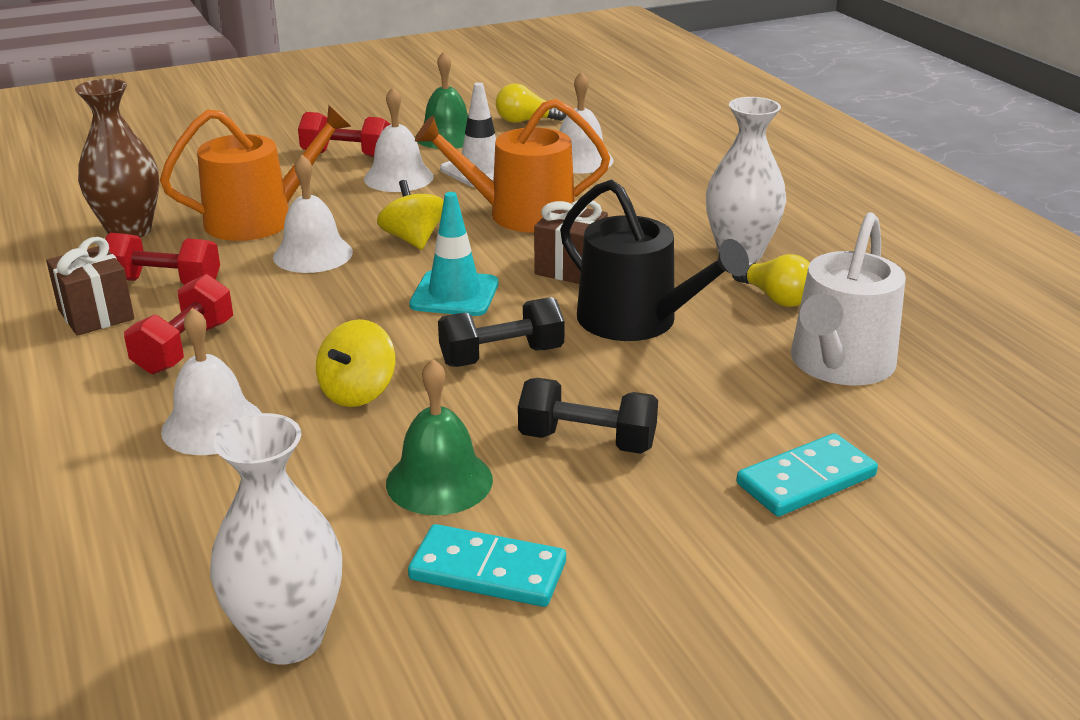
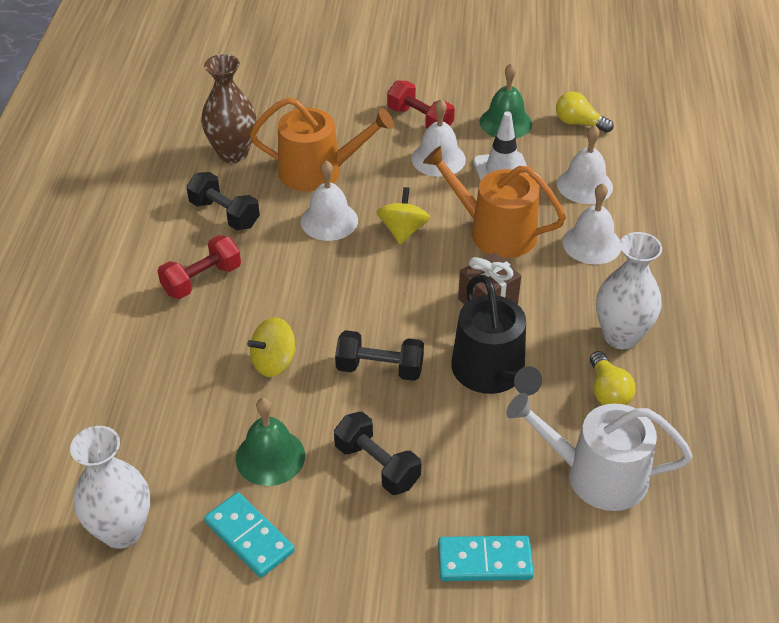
camera: 30 degrees right, 15 degrees up
(96, 315) = (170, 229): brown gift -> none
(164, 283) = (224, 214): red dumbbell -> black dumbbell
(212, 425) = (178, 354): white bell -> white bell (591, 243)
(454, 294) = (391, 297): turquoise traffic cone -> none
(839, 365) = (596, 475): white watering can -> white watering can turned 45 degrees clockwise

